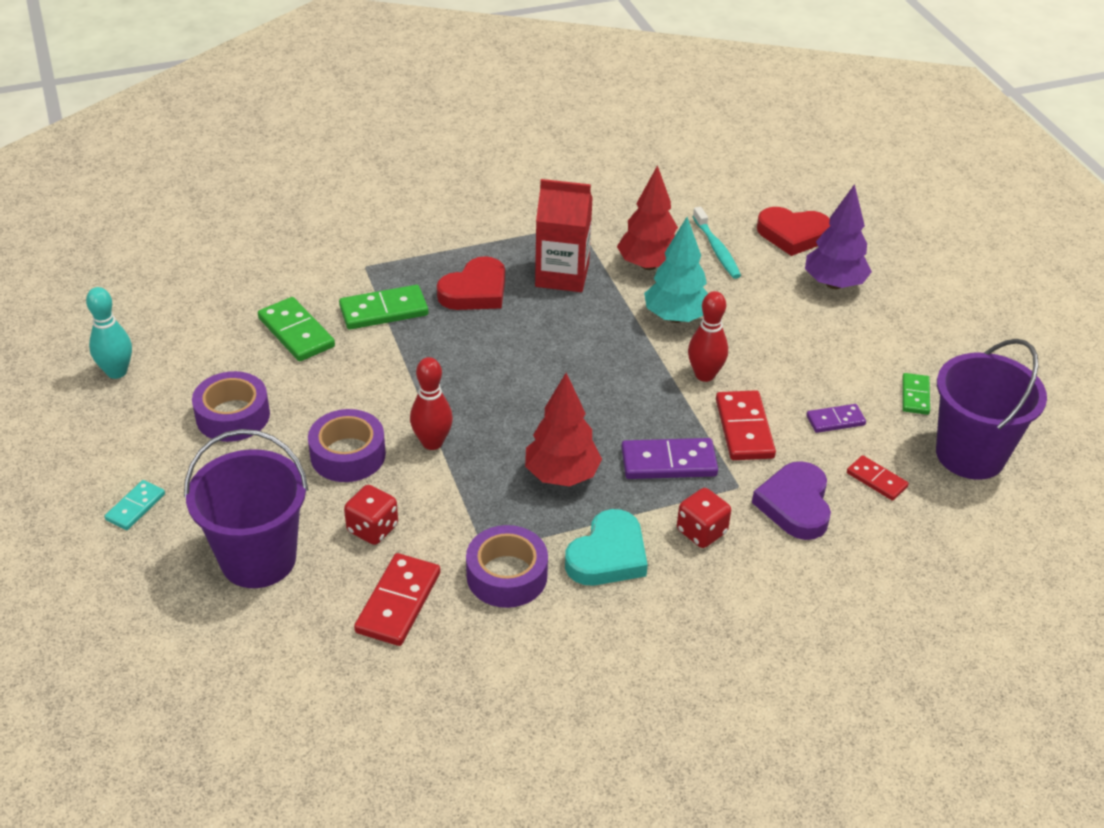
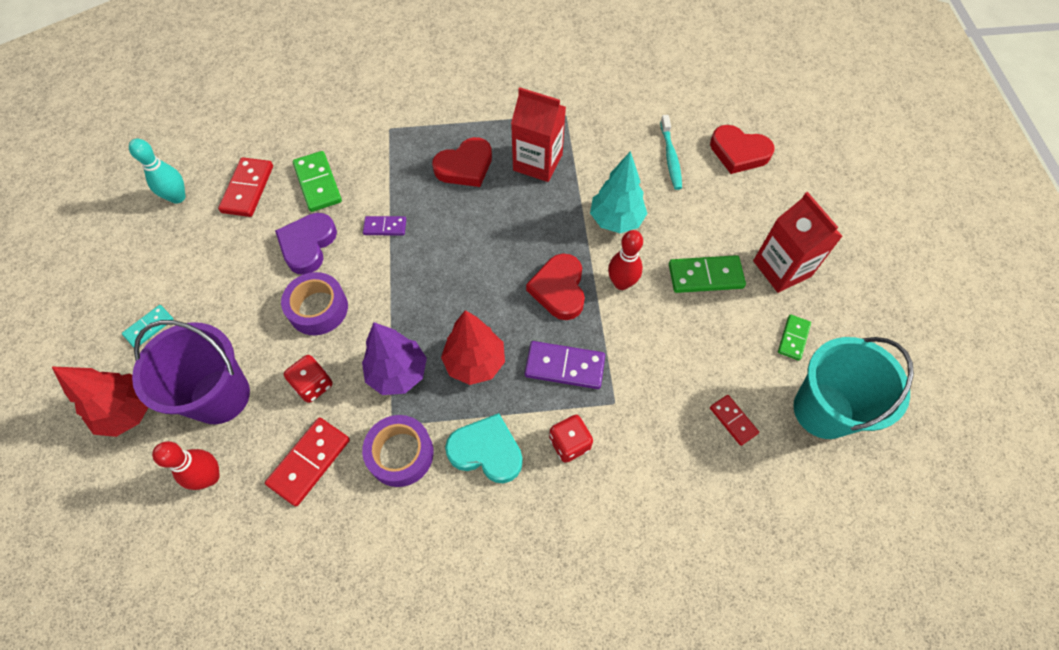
camera: 15 degrees right, 20 degrees up
(233, 416) = (246, 254): purple tape -> none
(384, 311) = (389, 174): green domino -> green domino (705, 276)
(432, 442) = (385, 309): red bowling pin -> red bowling pin (210, 477)
(608, 555) = (486, 451): turquoise heart -> turquoise heart turned 120 degrees counterclockwise
(634, 392) = (559, 289): none -> red heart
(648, 265) = (610, 164): red tree -> red tree (129, 412)
(744, 429) = (637, 344): red domino -> red domino (248, 189)
(795, 505) = (656, 432): purple heart -> purple heart (308, 245)
(834, 284) = (758, 209): purple tree -> purple tree (398, 373)
(835, 420) = (716, 351): purple domino -> purple domino (385, 227)
(880, 335) = (781, 268): none -> red carton
(970, 455) = (823, 410): purple bucket -> turquoise bucket

